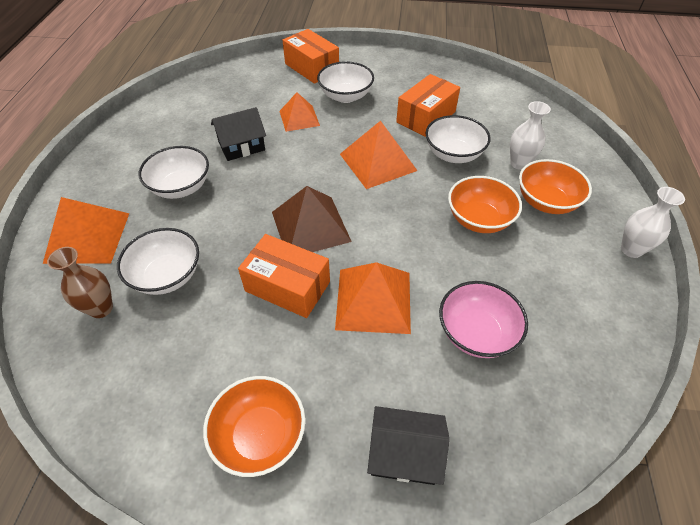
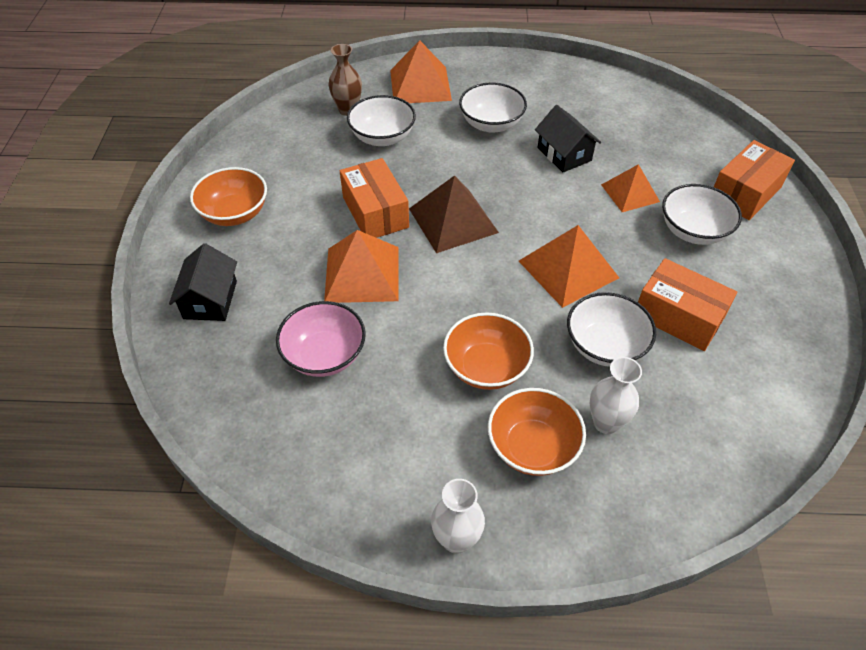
camera: 85 degrees right, 0 degrees up
(287, 286) = (375, 212): orange box -> orange box turned 45 degrees counterclockwise

